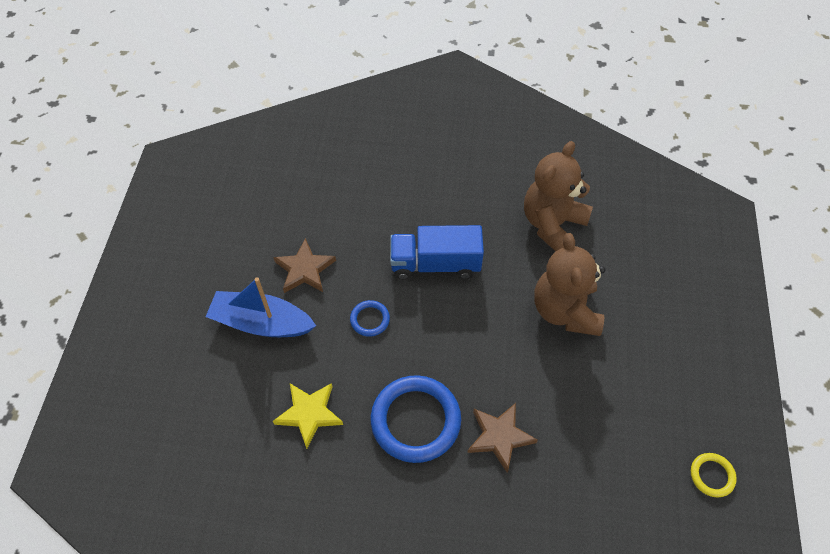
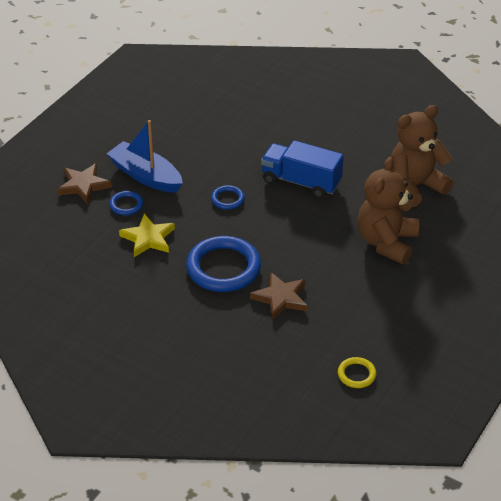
camera: 25 degrees right, 15 degrees down
(259, 374) = (126, 205): none -> blue ring
(304, 269) = (197, 154): brown star -> brown star (83, 185)
(712, 475) = (433, 376): yellow ring -> yellow ring (356, 374)

